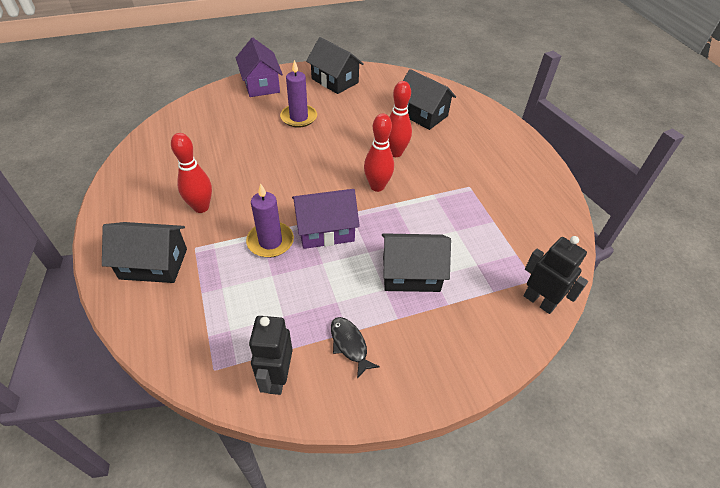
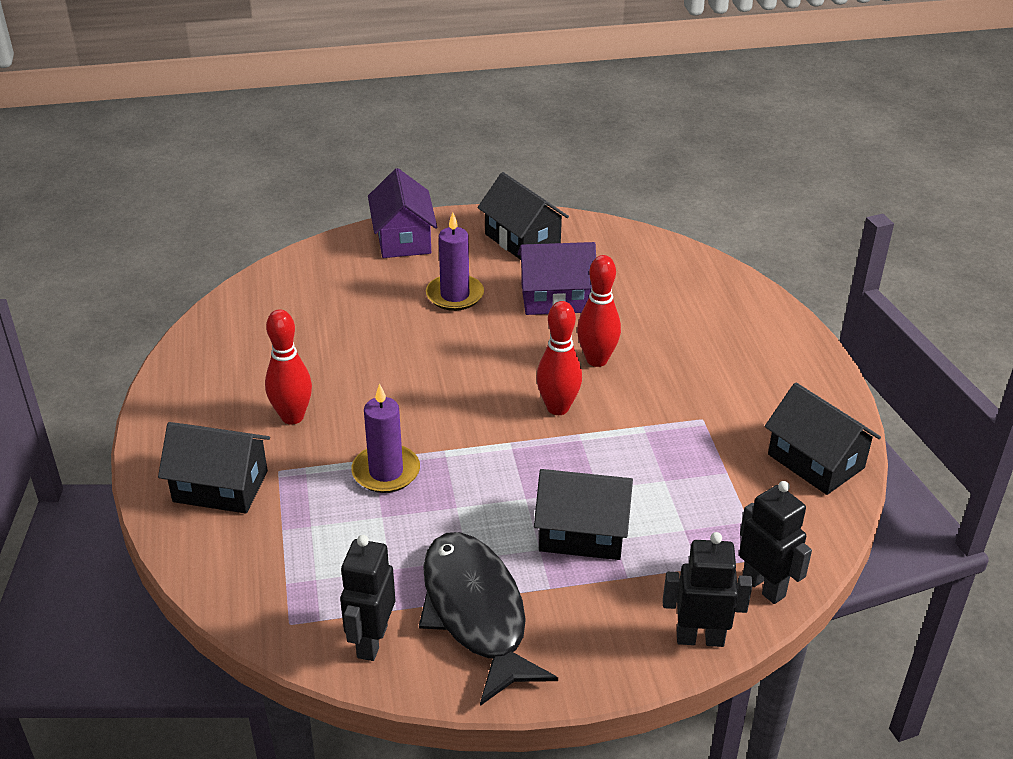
camera: 10 degrees right, 10 degrees down
(325, 230) = (468, 463): purple house -> purple house (556, 298)
(349, 345) = (476, 613): black fish -> black fish, size x2.23
(422, 114) = (654, 303): black house -> black house (816, 461)
(508, 346) = (700, 638): none -> black robot

